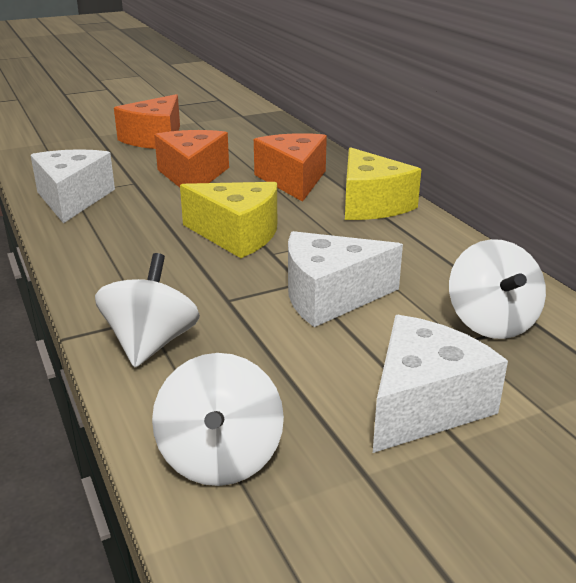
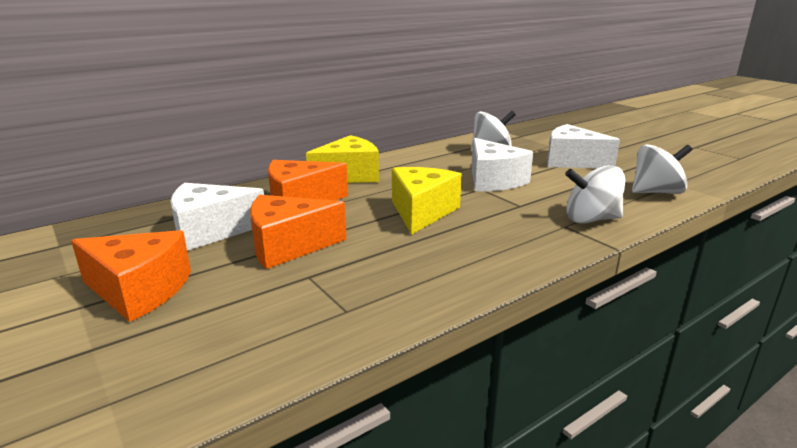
camera: 100 degrees left, 5 degrees down
(73, 199) = (366, 305): white cheese -> white cheese (210, 231)

